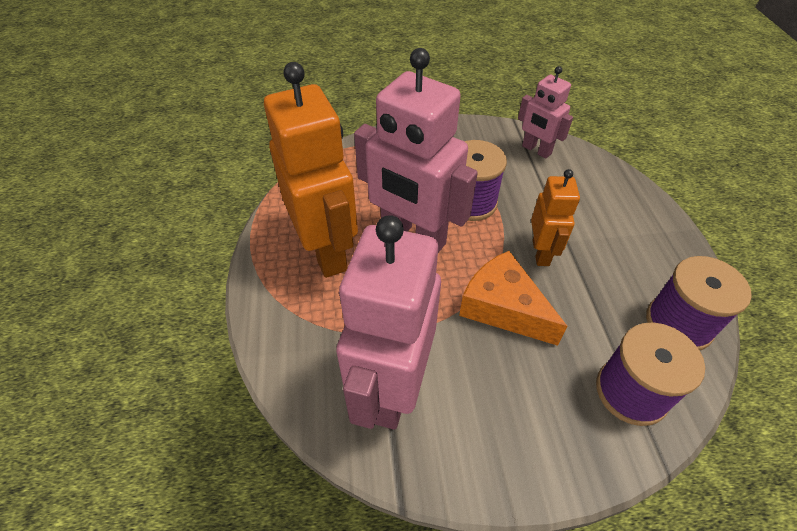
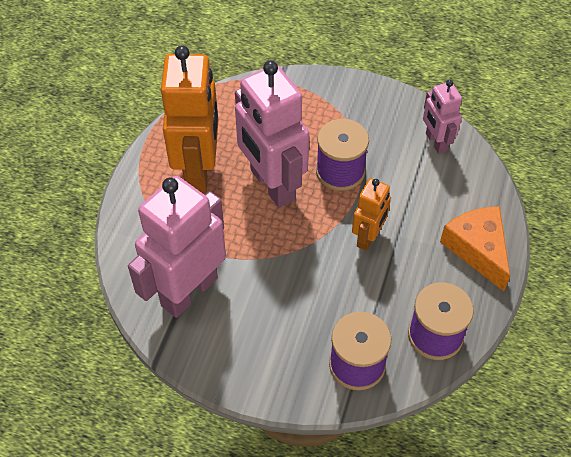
camera: 25 degrees right, 5 degrees up
(503, 307) = (306, 268): orange cheese -> orange cheese (477, 249)

